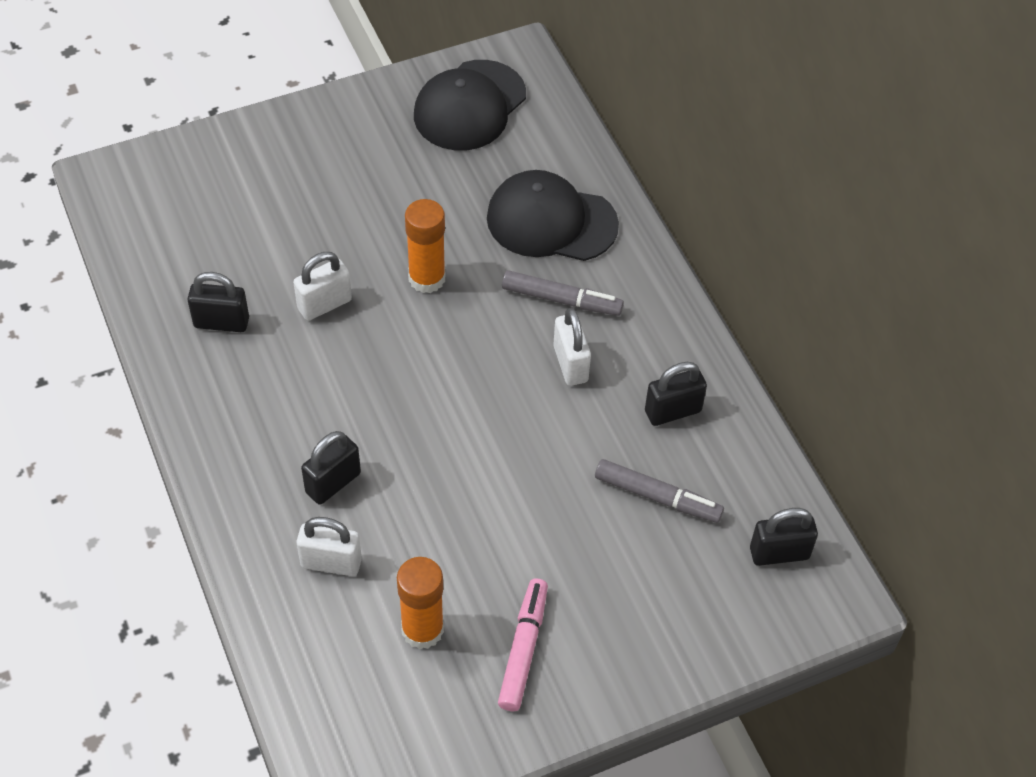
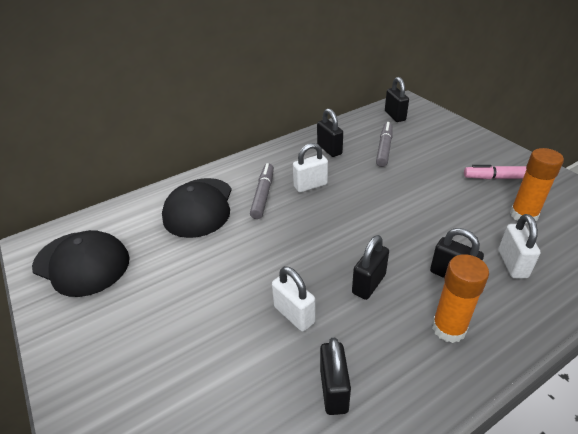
camera: 95 degrees left, 15 degrees down
(347, 388) = (368, 284): none -> black padlock
(427, 278) = (256, 258): orange glue stick -> orange glue stick (448, 328)

